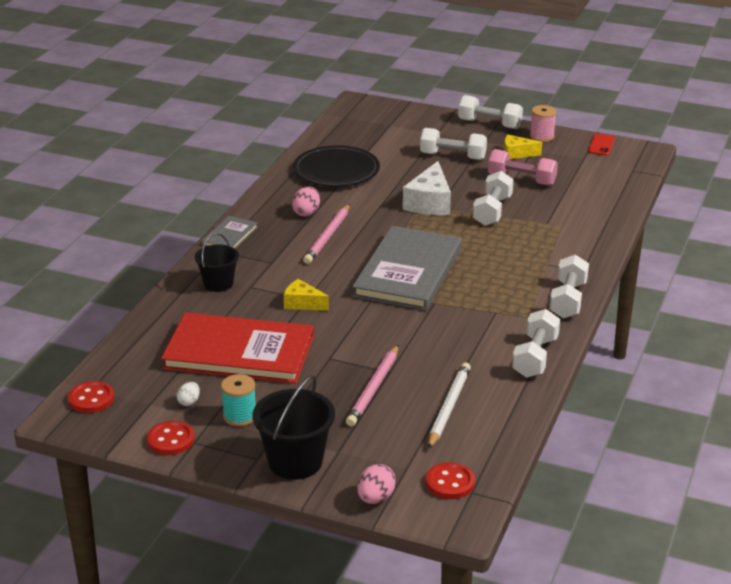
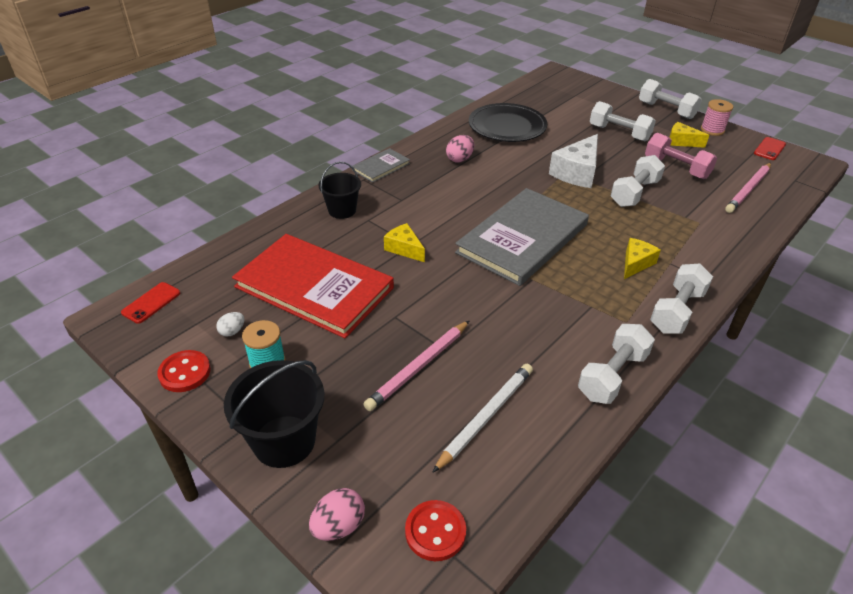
camera: 20 degrees right, 10 degrees up
(91, 399) = (151, 303): red button -> red phone
(327, 236) = (466, 185): pink pencil -> pink pencil (748, 189)
(519, 271) = (636, 263): none -> yellow cheese

